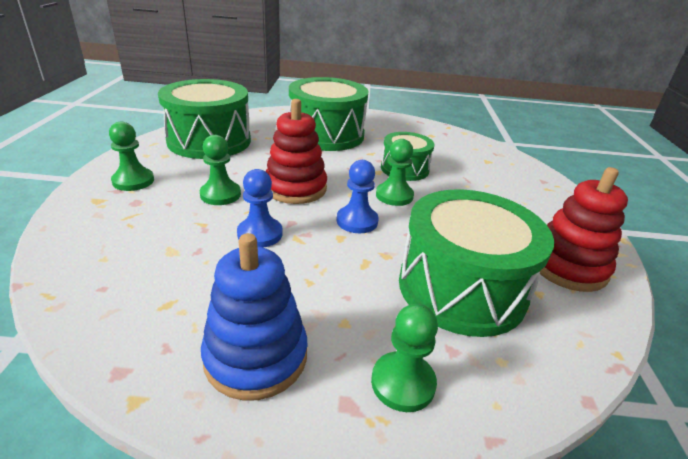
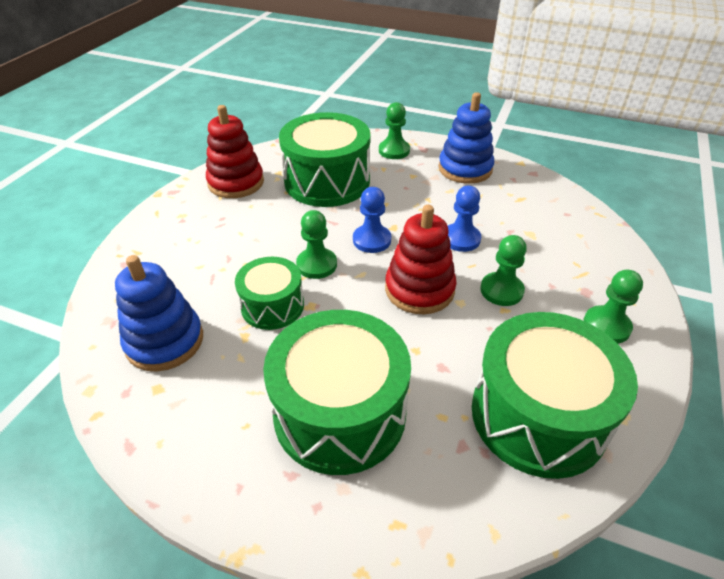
camera: 160 degrees left, 10 degrees up
(452, 149) = (164, 341): none -> blue stacking toy

